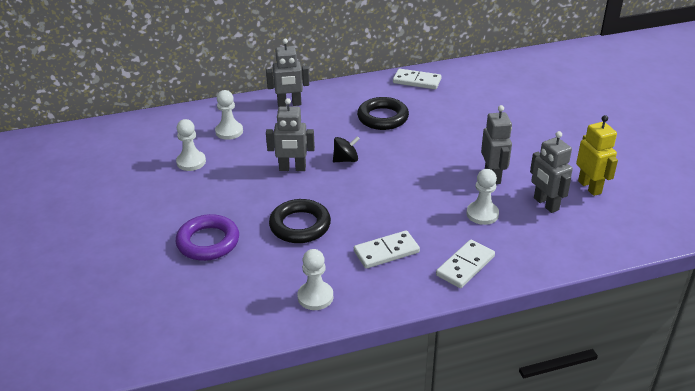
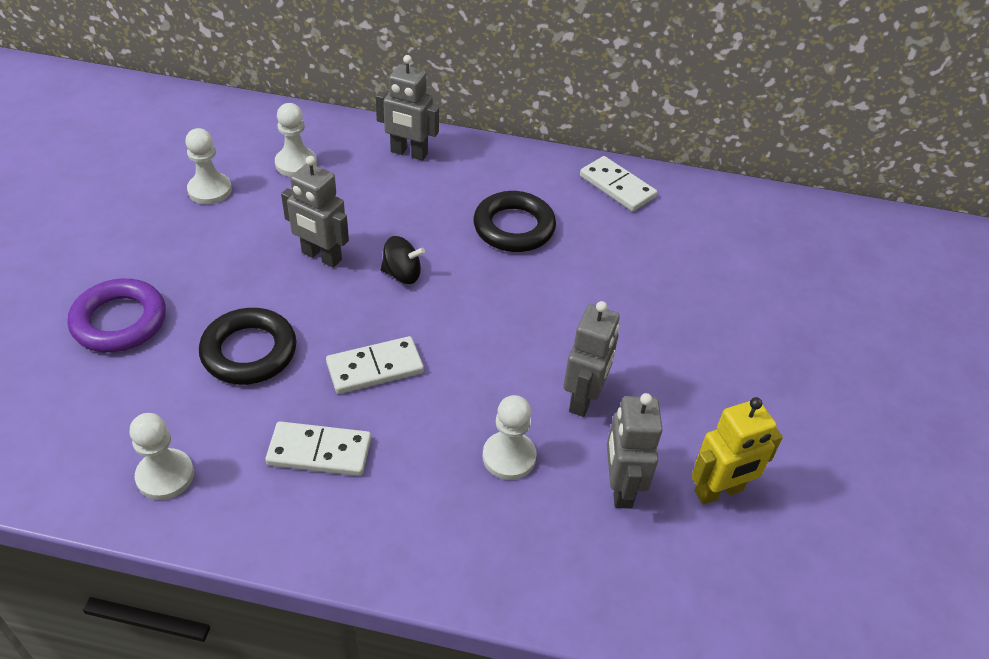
camera: 25 degrees right, 10 degrees up
(465, 266) = (404, 533): white domino -> white domino (375, 368)
(590, 187) = (719, 491): yellow robot -> yellow robot turned 60 degrees clockwise

